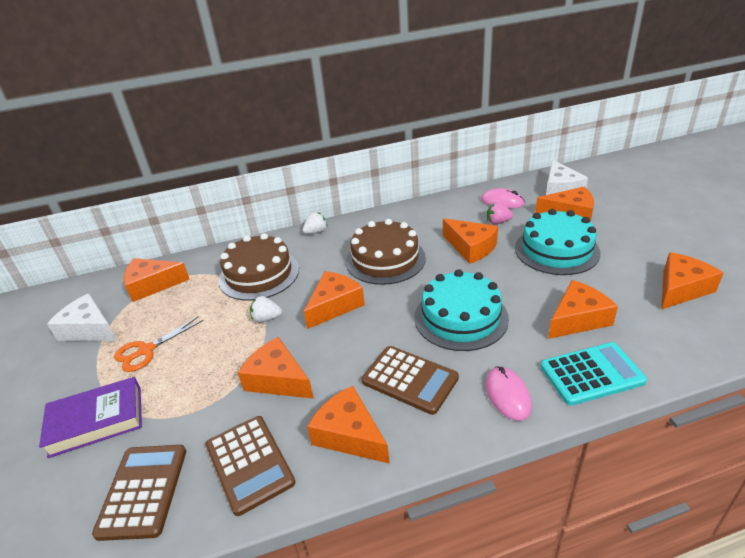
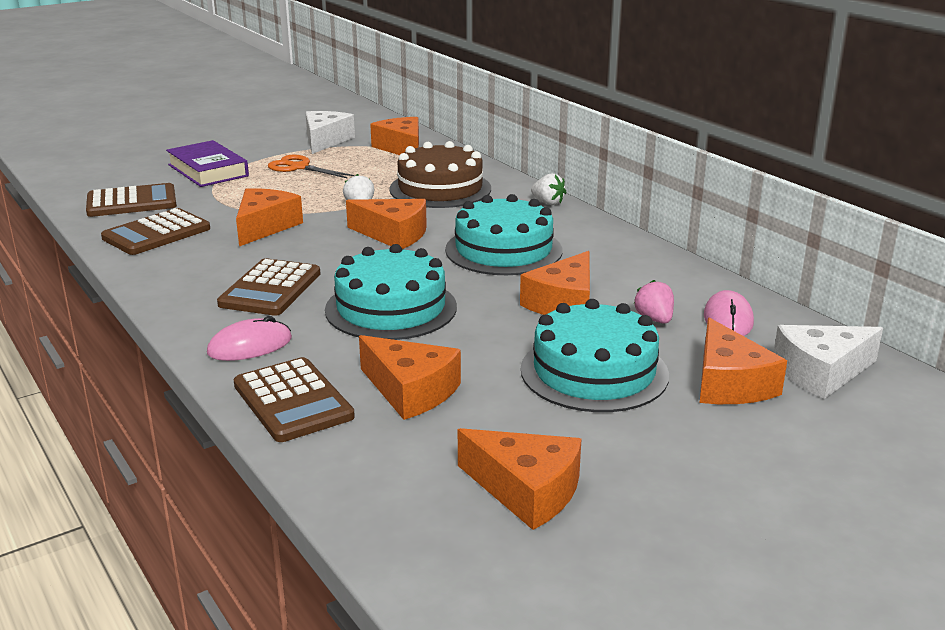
camera: 70 degrees right, 10 degrees down
(349, 435) = (189, 269): orange cheese -> none
(385, 259) = (503, 250): brown cake -> turquoise cake
(591, 374) = (292, 401): turquoise calculator -> brown calculator

